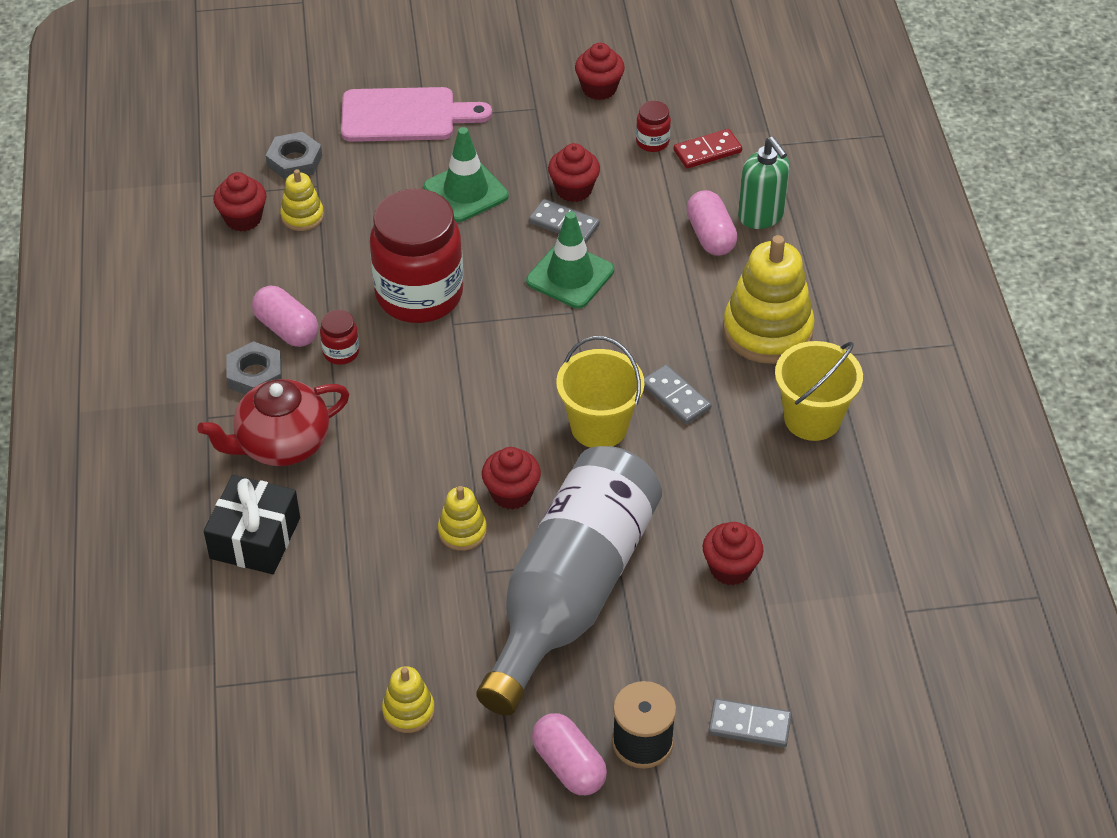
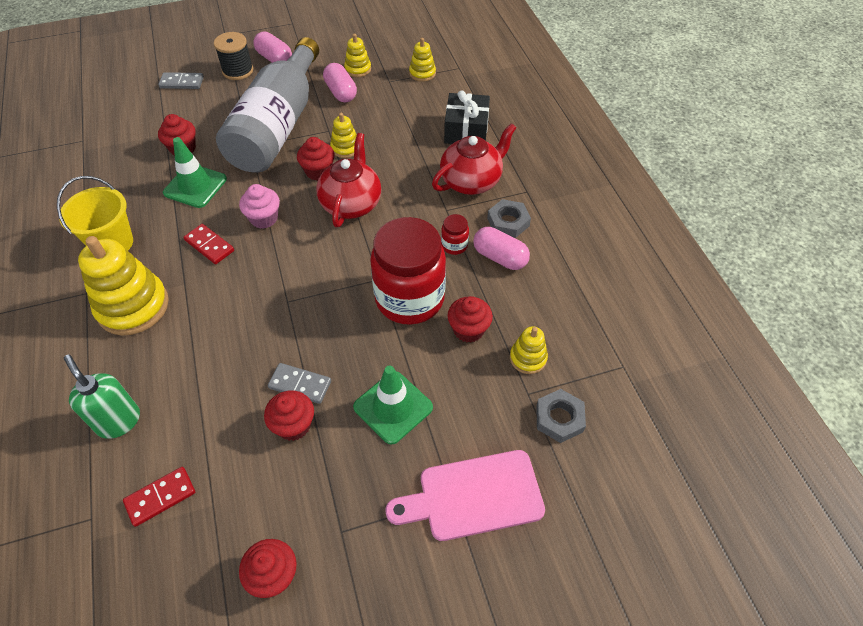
camera: 170 degrees right, 5 degrees up
(243, 219) = (576, 348): red cupcake -> red cupcake (468, 330)
(288, 681) = (422, 73): none -> yellow stacking toy
(469, 432) = (351, 203): none -> red teapot
(570, 276) = (291, 333): green traffic cone -> green traffic cone (195, 186)
(599, 426) = (264, 218): yellow bucket -> pink cupcake
(652, 142) = (216, 501): red jar -> none
(676, 397) = (209, 245): grey domino -> red domino
(710, 236) = (169, 391): pink capsule -> pink capsule (341, 92)

